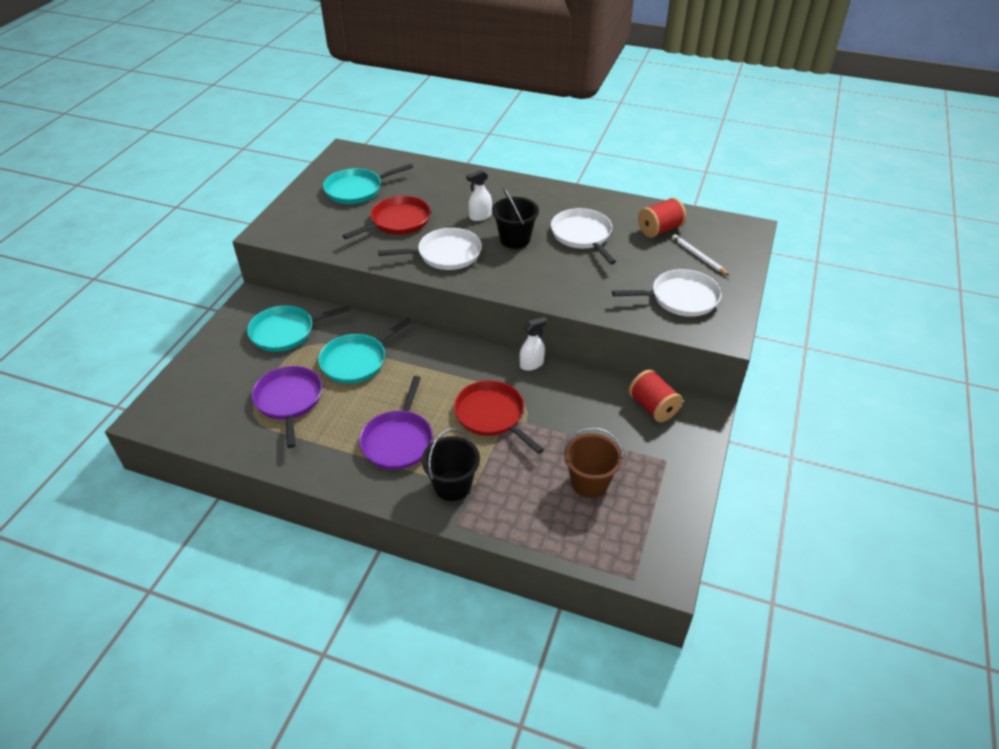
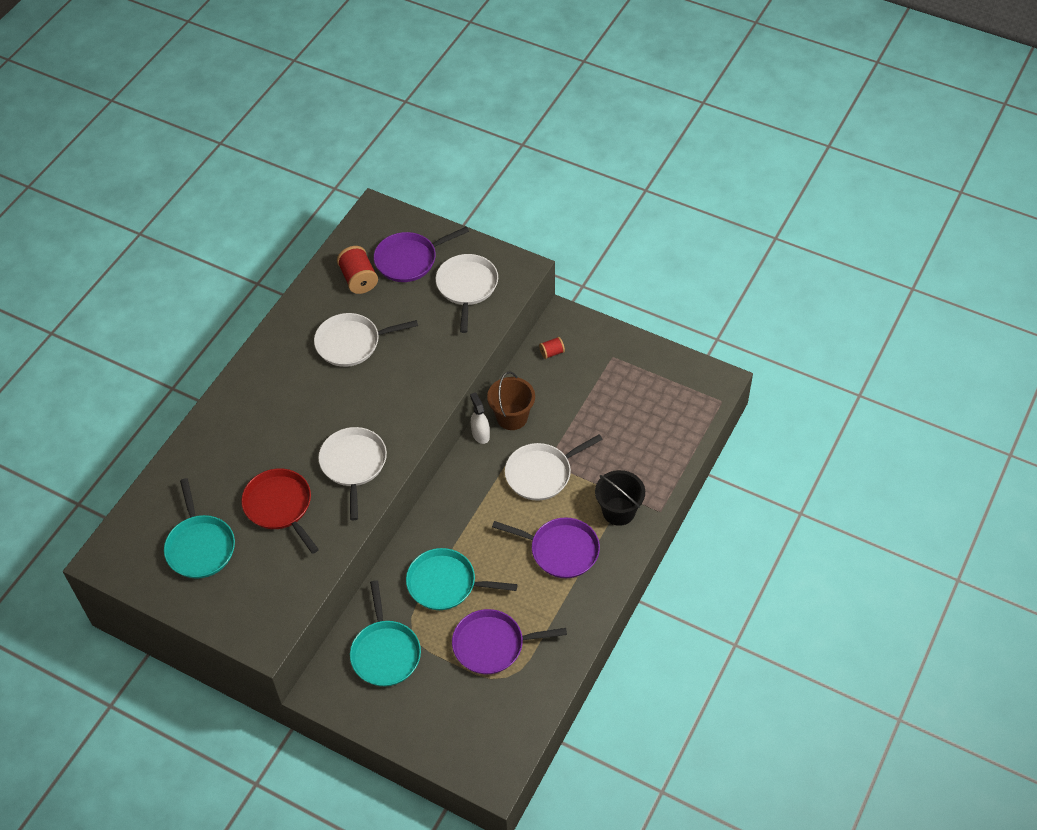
camera: 80 degrees left, 10 degrees up
(357, 361) = (446, 583): turquoise pan -> turquoise pan turned 135 degrees clockwise
(480, 216) = (292, 427): white spray bottle -> none
(492, 415) = (541, 473): red pan -> white pan
(515, 239) = (343, 401): black bucket -> none
(589, 482) = (628, 413): brown bucket -> brown bucket (512, 417)
(653, 407) = (552, 352): red spool -> red spool, size x0.55
(698, 256) = (409, 260): white pencil -> purple pan

